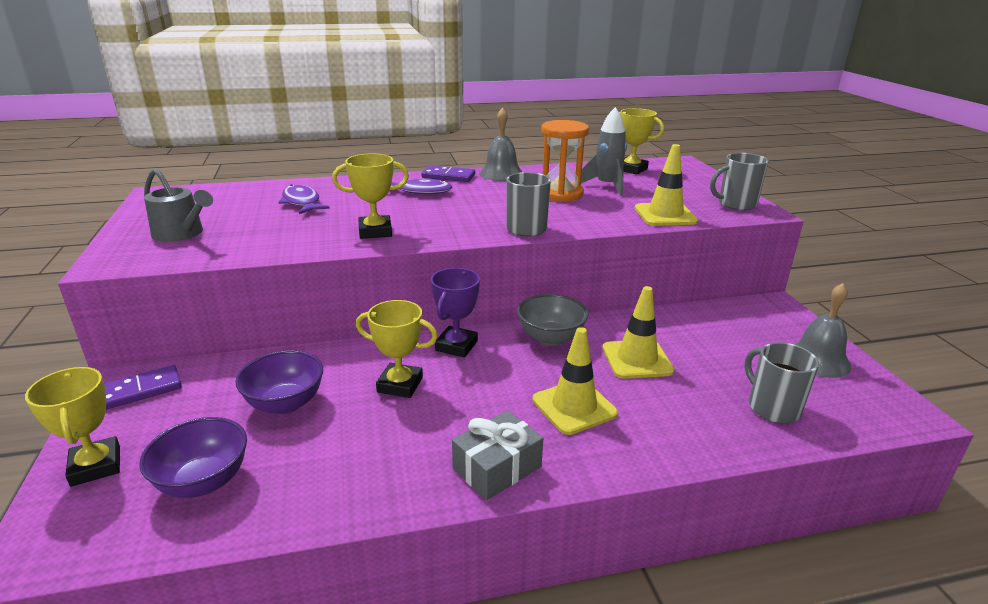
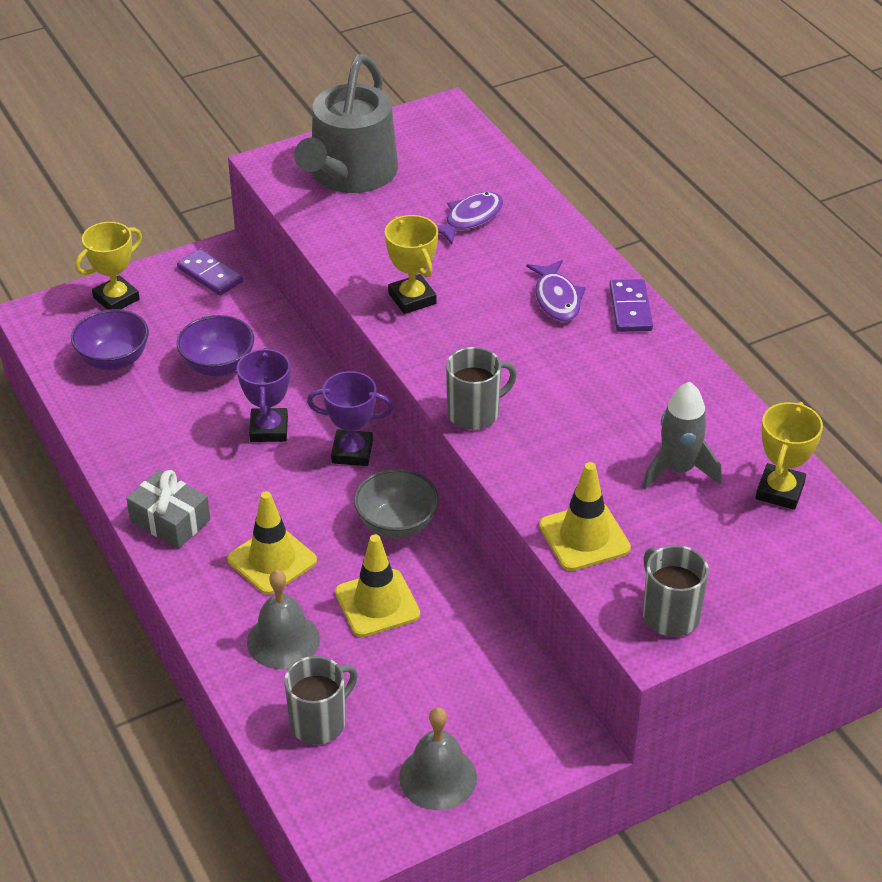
camera: 75 degrees right, 15 degrees up
(181, 233) = (349, 174): grey watering can -> grey watering can, size x1.74
(400, 385) = (269, 429): yellow trophy -> purple trophy
(501, 173) = (673, 355): grey bell -> grey bell (283, 640)
(560, 194) = (616, 426): orange hourglass -> none

